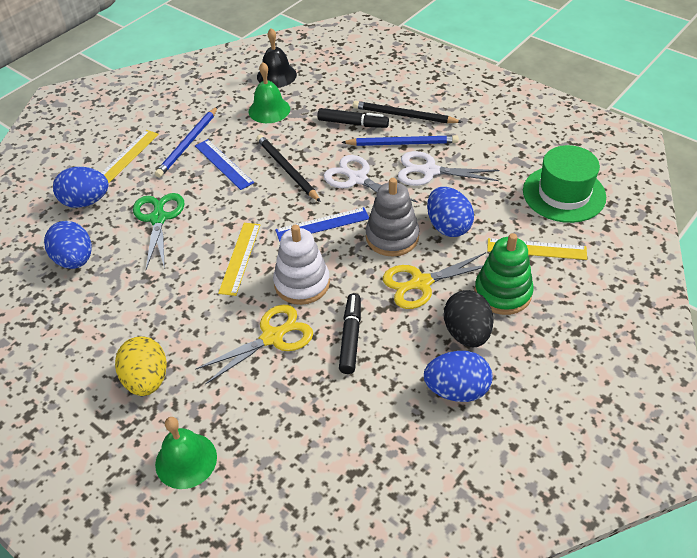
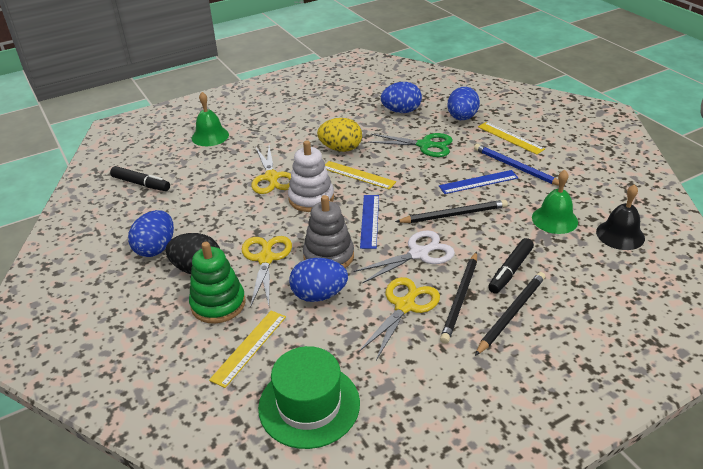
camera: 110 degrees right, 10 degrees down
(147, 380) = (277, 129): yellow egg -> yellow egg (341, 149)
(351, 337) = (243, 211): black marker -> black marker (141, 184)
(402, 143) = (460, 298): blue pencil -> black pencil
(429, 171) = (405, 305): white scissors -> yellow scissors

